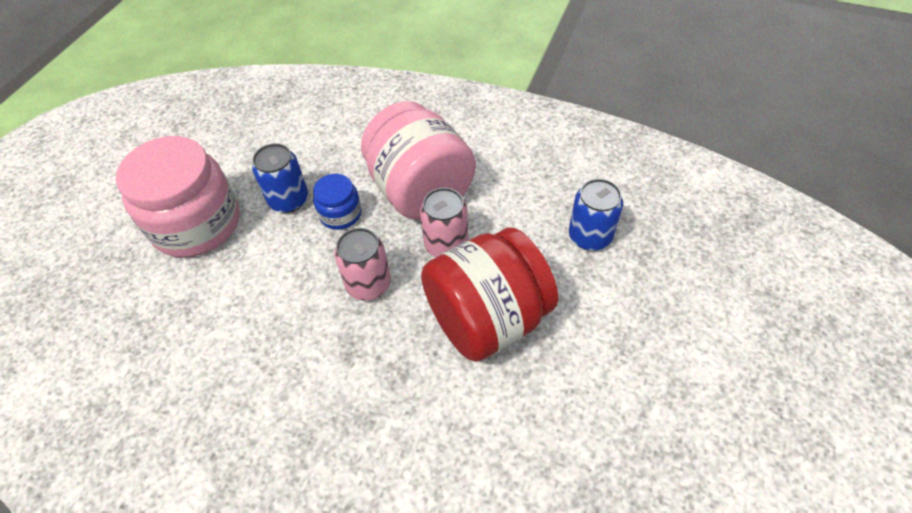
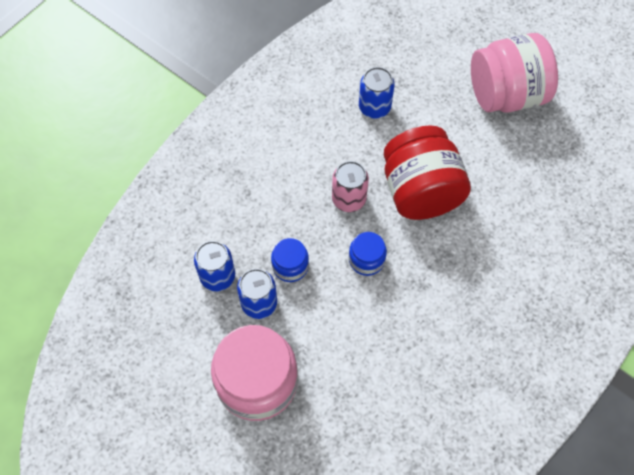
camera: 75 degrees left, 10 degrees up
(313, 158) = (217, 276): none -> blue can
(368, 284) = (366, 260): pink can -> blue jar
(421, 191) = (289, 202): pink jar -> pink jar (506, 95)

